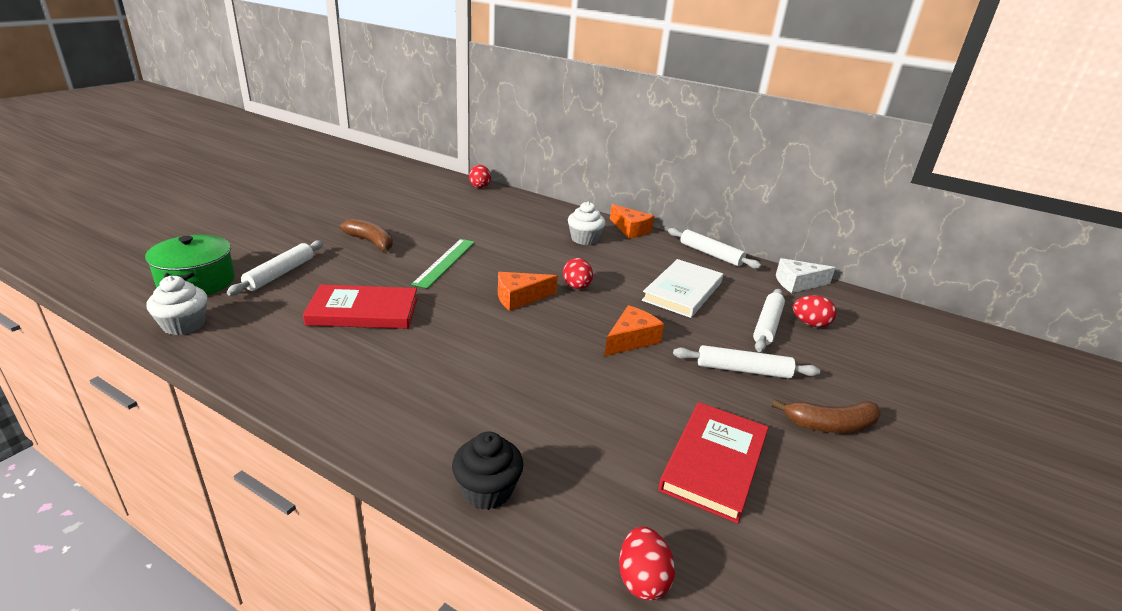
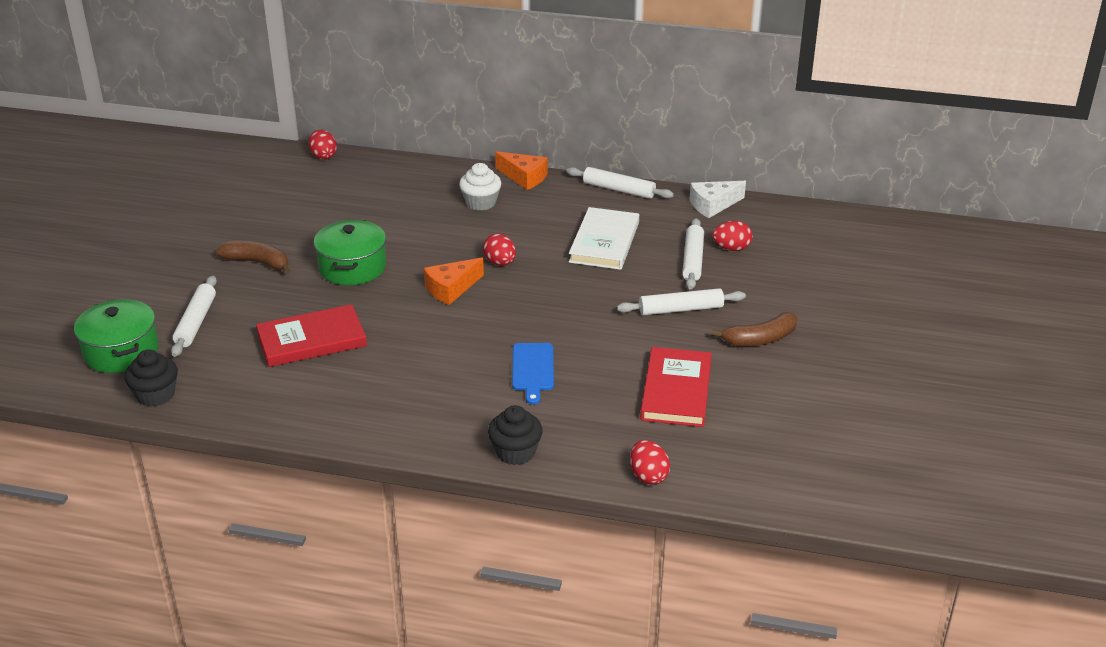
camera: 15 degrees left, 5 degrees up
(184, 325) = (156, 395): white cupcake -> black cupcake
(445, 262) = (352, 267): green ruler -> green pot
(558, 394) = (533, 369): none -> blue cutting board
(631, 340) = (574, 305): orange cheese -> none

